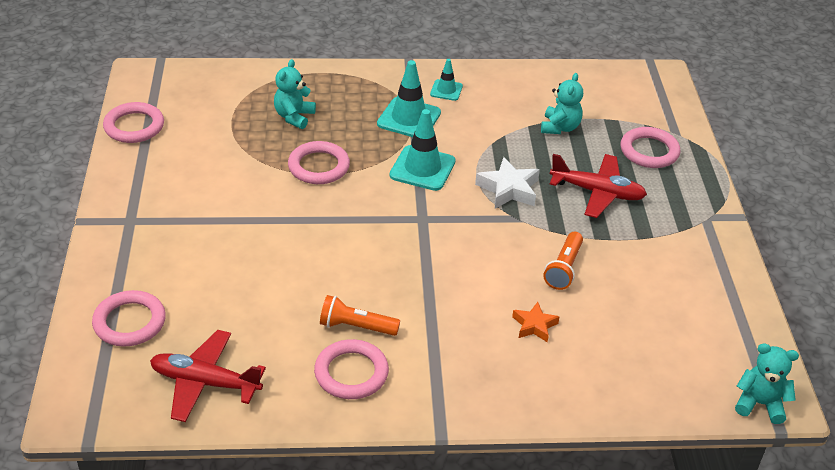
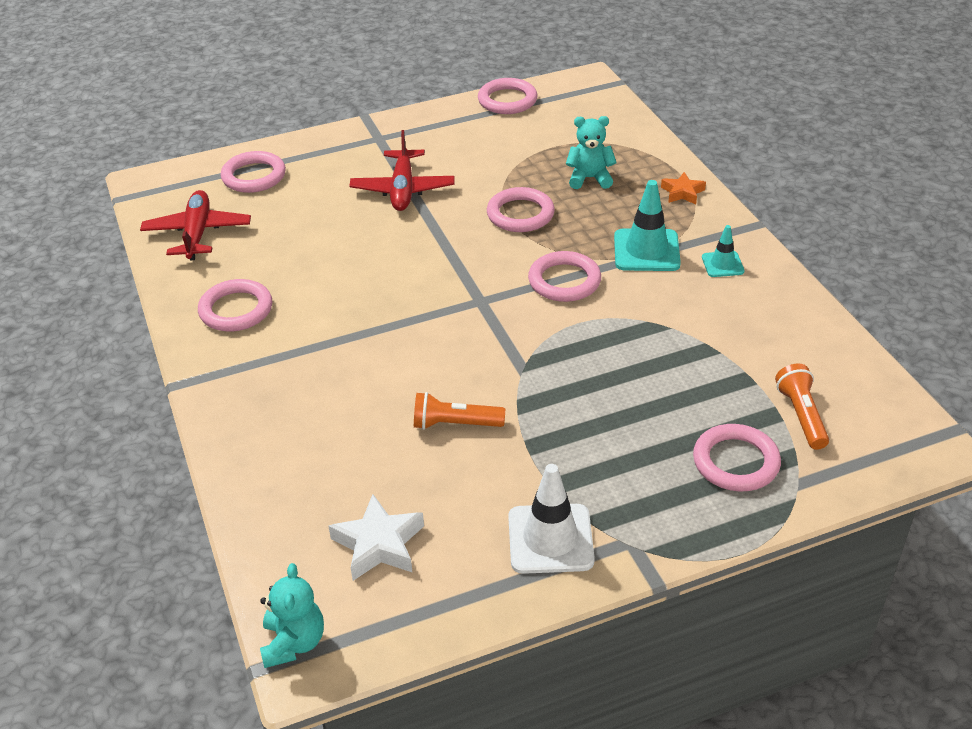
camera: 75 degrees right, 0 degrees up
(356, 326) = (298, 297): orange flashlight -> orange flashlight (801, 415)
(422, 168) = (564, 281): turquoise traffic cone -> pink ring
(508, 189) = (571, 352): white star -> white star (379, 544)
(534, 325) = (350, 418): orange star -> orange star (682, 192)
(560, 127) = (723, 370): turquoise teddy bear -> none
(597, 192) = (614, 427): red plane -> red plane (403, 189)
(694, 251) = (550, 539): none -> white traffic cone

